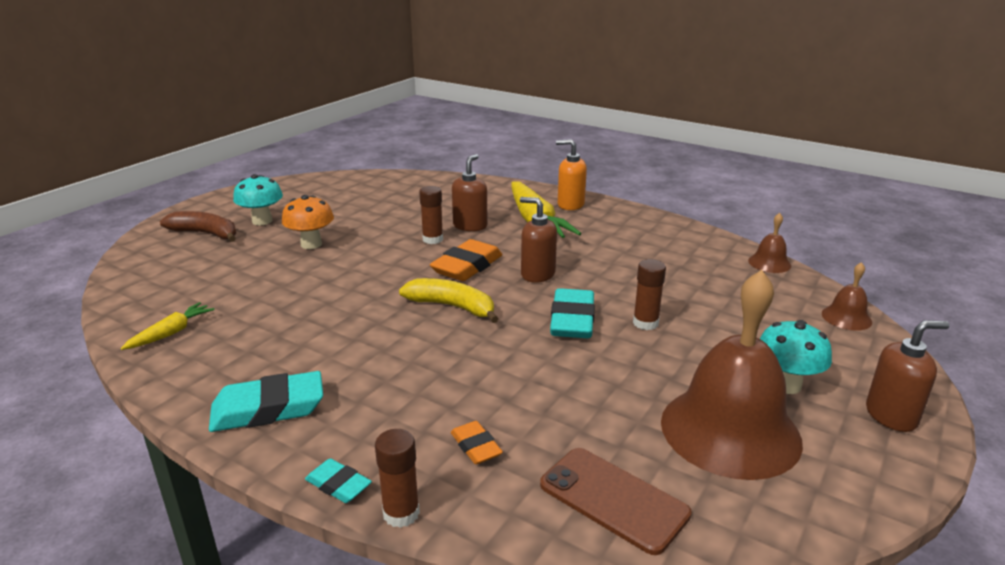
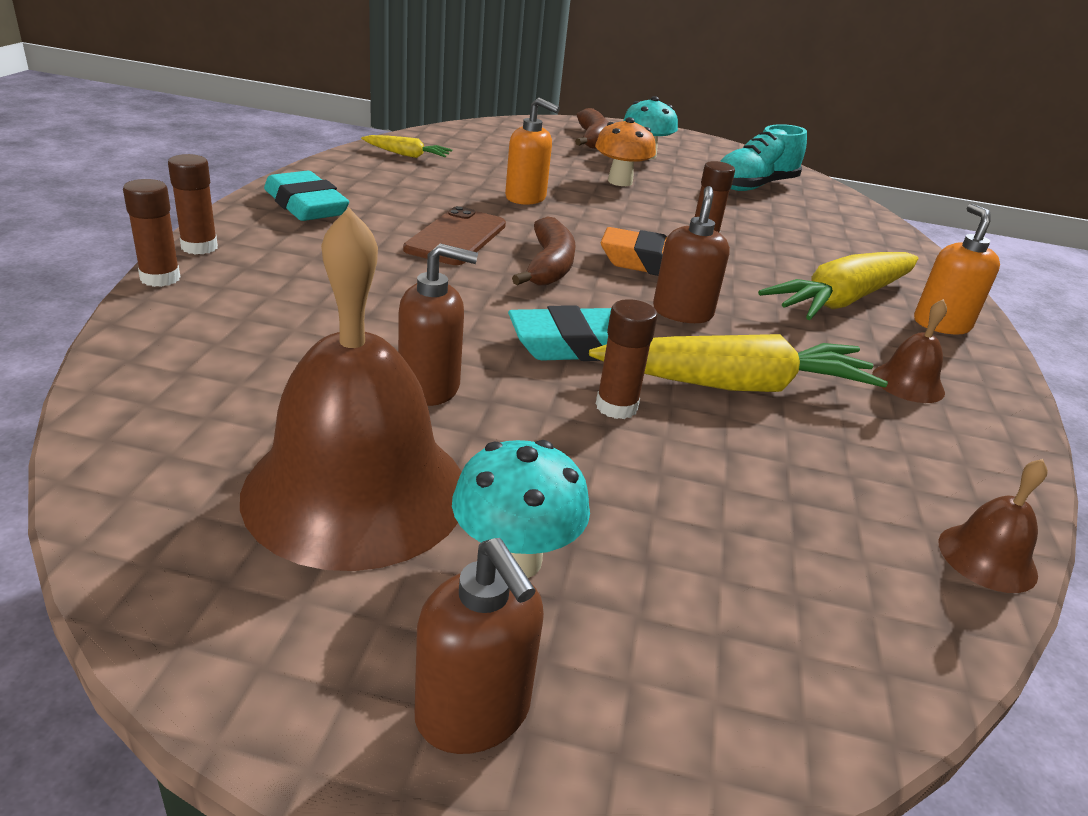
camera: 65 degrees right, 5 degrees up
(320, 291) = (526, 198): none -> orange soap dispenser
(338, 485) = (199, 247): turquoise eraser -> brown glue stick
(353, 198) = (754, 186): none -> turquoise shoe
(452, 306) = (549, 266): yellow banana -> brown banana
(470, 226) = (769, 257): brown soap dispenser -> brown soap dispenser (430, 387)
(476, 447) = (271, 304): orange eraser -> none
(613, 499) = (188, 394): brown phone -> brown phone (456, 237)
(626, 280) = (736, 385): none -> yellow carrot
(846, 317) = (845, 675): brown bell -> brown bell (908, 383)

